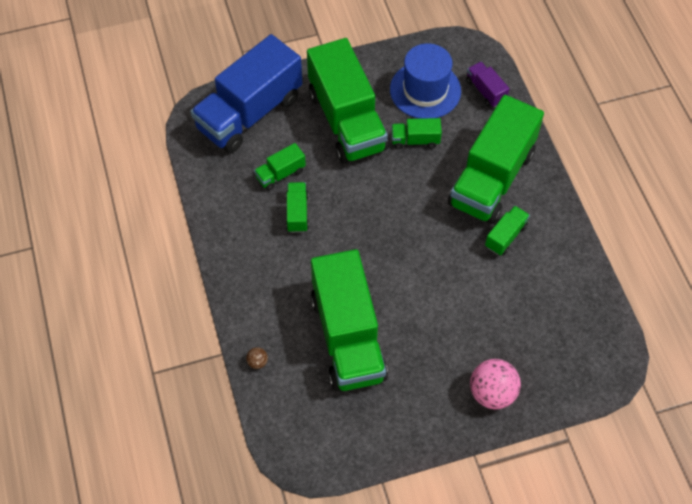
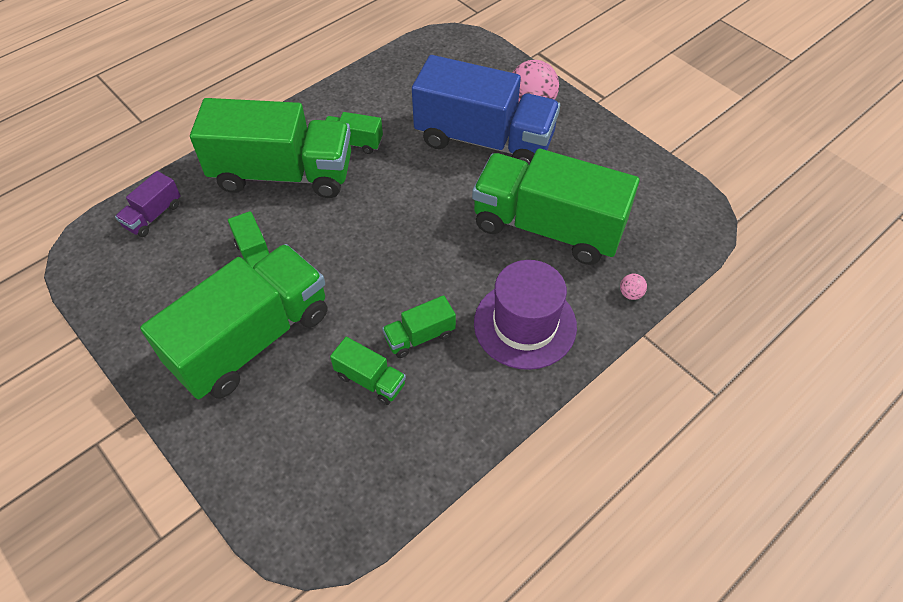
camera: 115 degrees left, 5 degrees down
(249, 113) = (282, 466): blue truck -> blue truck (484, 140)
(257, 362) = (630, 294): brown ball -> pink ball
(271, 279) = (525, 324): none -> purple hat
(348, 337) = (547, 227): green truck -> green truck turned 120 degrees counterclockwise
(425, 90) = (171, 274): blue hat -> none

